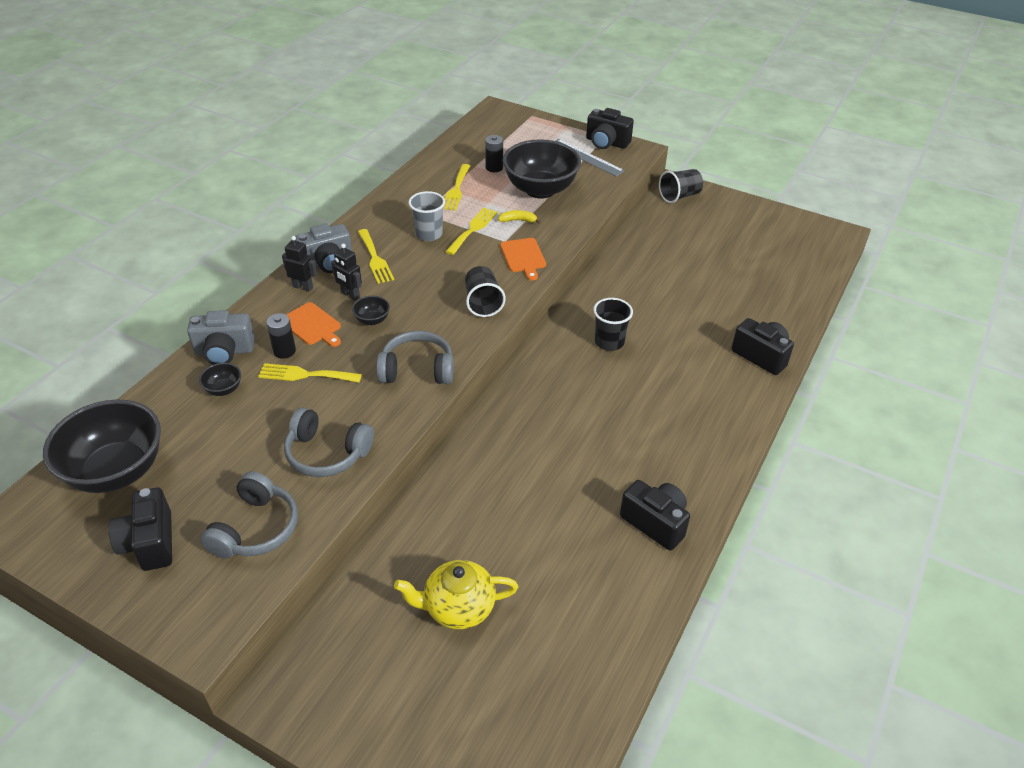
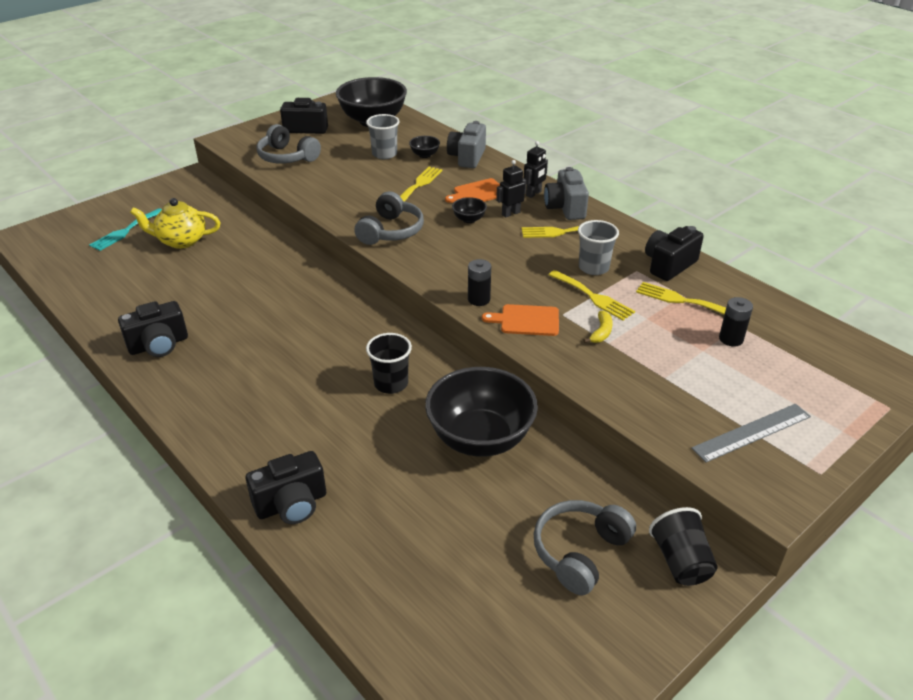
camera: 110 degrees right, 5 degrees down
(228, 427) = (384, 154): none -> grey cup
(284, 351) = (453, 179): black battery -> black battery (479, 299)
(327, 453) = (330, 185): grey headphones -> grey headphones (579, 552)
(458, 607) = (181, 241): yellow teapot -> yellow teapot turned 105 degrees counterclockwise
(459, 694) = (125, 231): none -> turquoise fork
(483, 303) = (460, 279): black cup -> none
(540, 190) = (668, 366): black bowl -> black bowl (480, 438)
(606, 143) = (798, 468): black camera -> black camera (669, 265)

